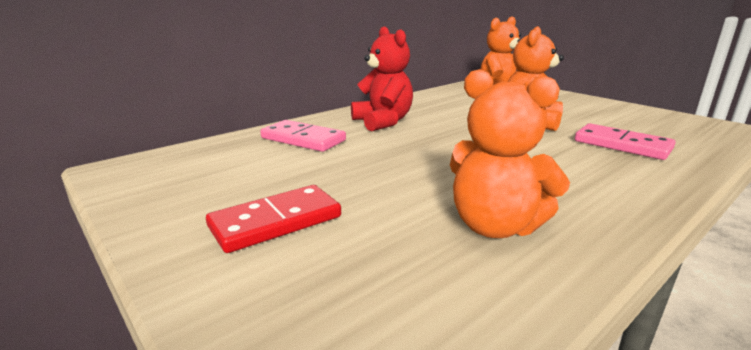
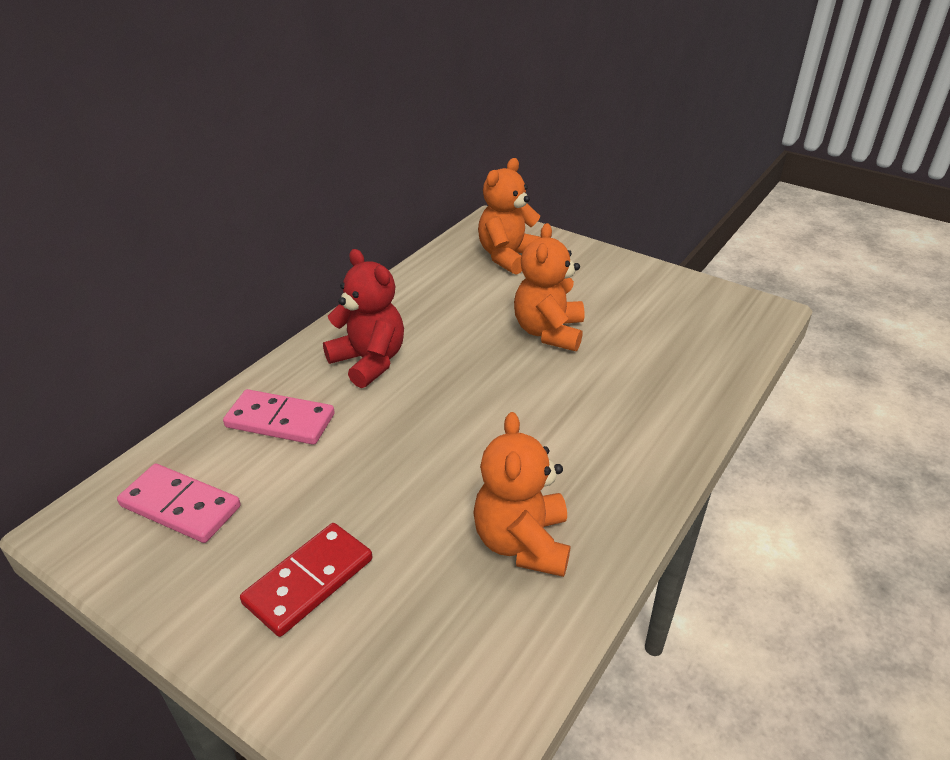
camera: 15 degrees left, 15 degrees up
(495, 226) = (522, 543): orange teddy bear -> orange teddy bear turned 75 degrees clockwise
(622, 145) = (647, 370): pink domino -> pink domino (180, 506)

